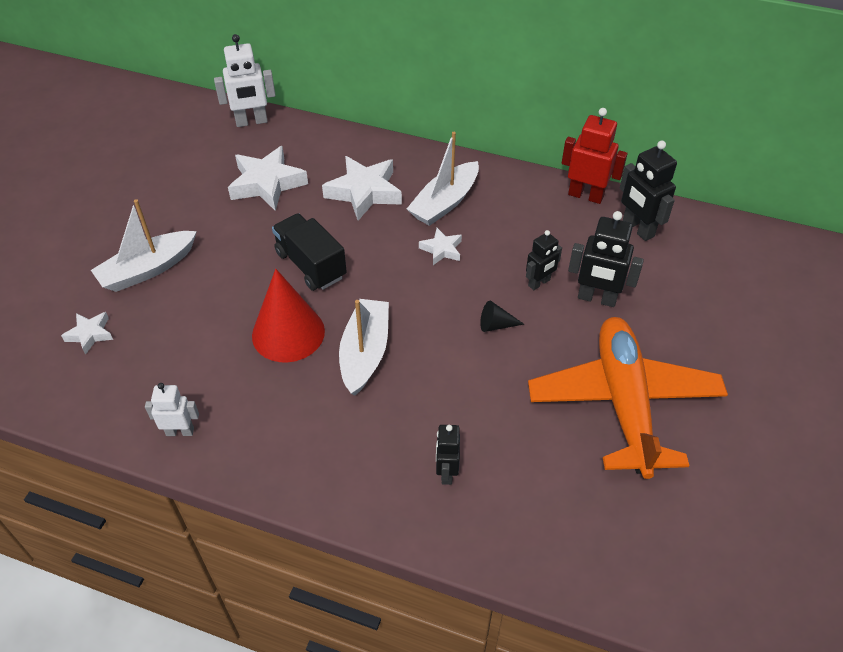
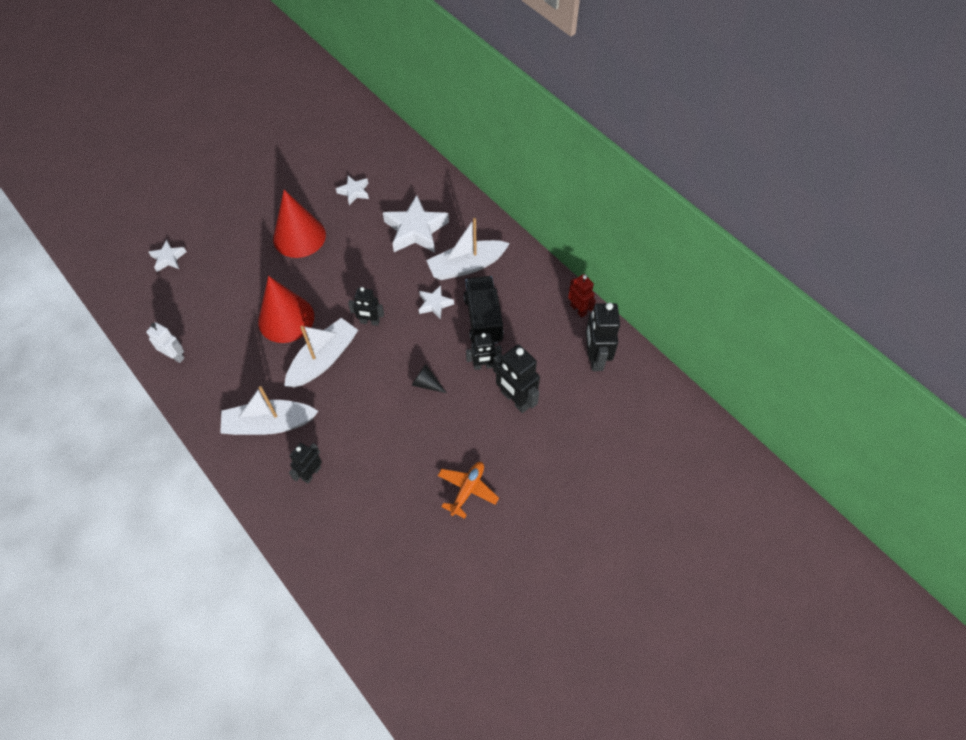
camera: 30 degrees right, 10 degrees up
(147, 269) = (232, 226): white boat -> white boat (269, 424)
(238, 248) = (299, 236): none -> red cone
(251, 122) = (380, 133): white robot -> none
(267, 184) = (354, 192): white star -> white star, size x0.53
(311, 265) = (337, 273): black truck -> black truck (483, 319)
(386, 295) = (370, 322): none -> black robot
(585, 195) = (578, 309): red robot -> red robot, size x0.63
(623, 403) = (467, 490): orange plane -> orange plane, size x0.41

